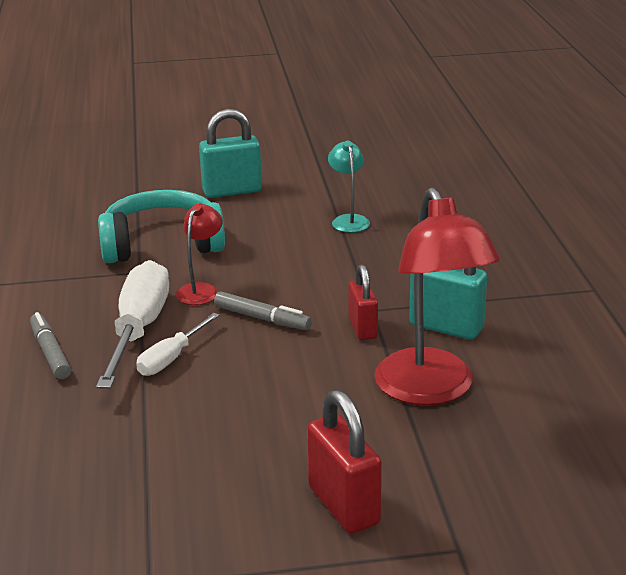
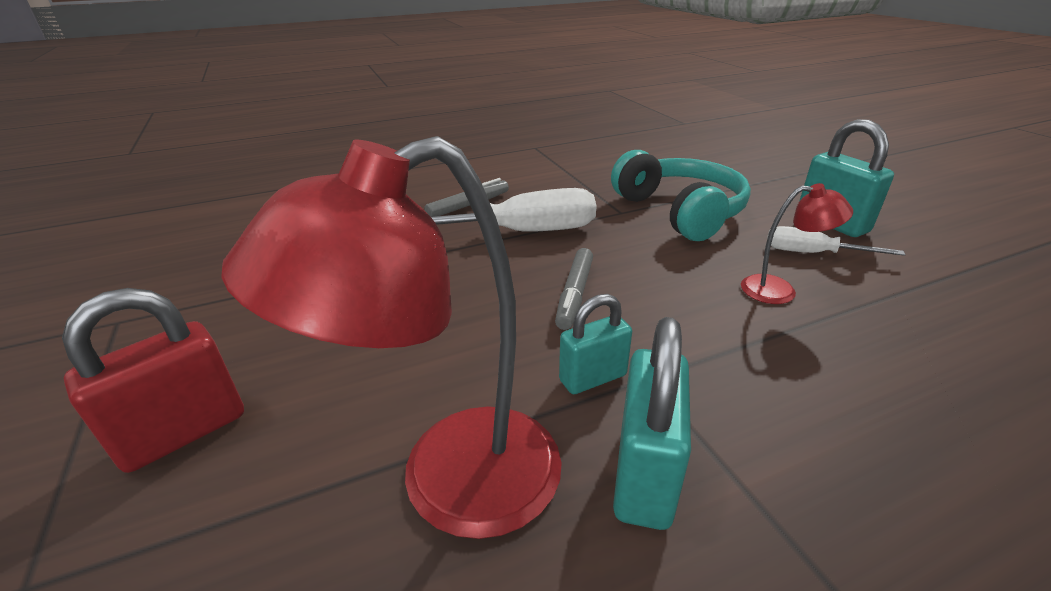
camera: 75 degrees right, 5 degrees up
(171, 358) = (476, 258): white screwdriver -> white screwdriver (812, 253)
(201, 290) = (610, 248): red lamp -> red lamp (779, 290)
(349, 220) = (869, 314): turquoise lamp -> none
(363, 328) = (593, 378): red padlock -> turquoise padlock

